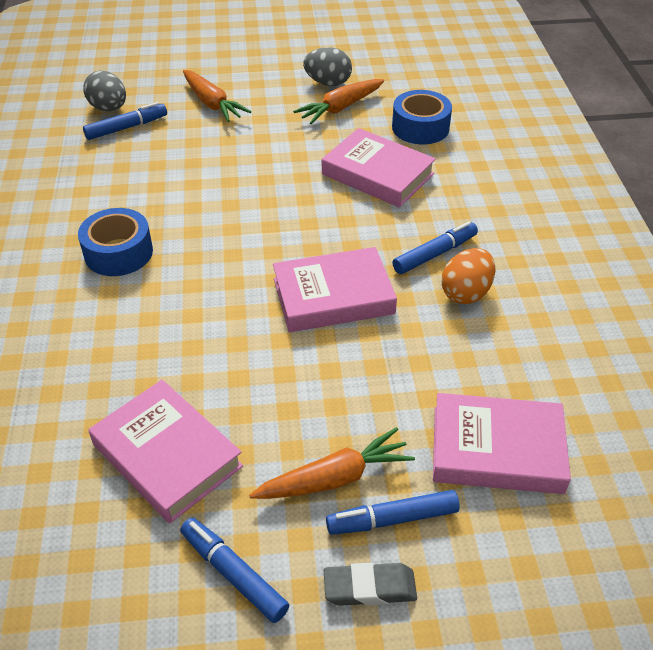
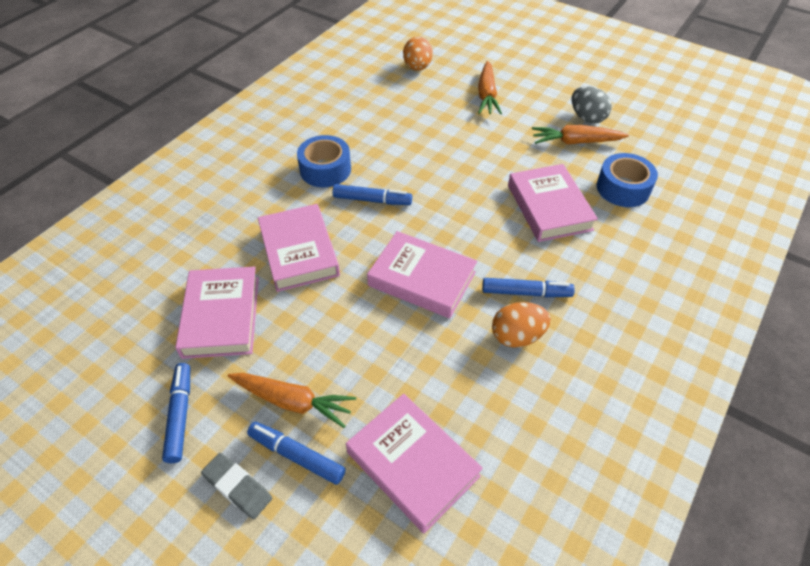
camera: 40 degrees right, 5 degrees up
(109, 108) = (417, 67): grey egg -> orange egg
(127, 128) = (414, 86): blue marker -> blue marker (372, 200)
(181, 344) = (299, 252): none -> pink book

